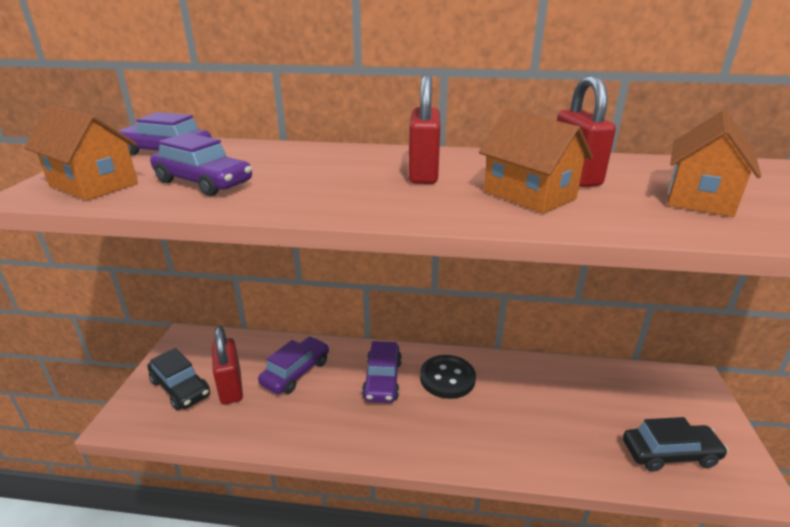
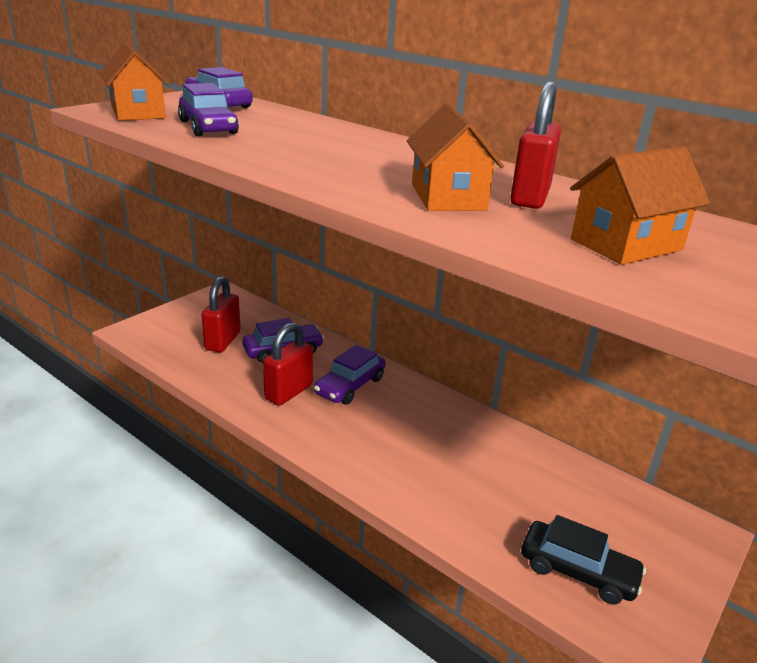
camera: 30 degrees right, 0 degrees up
(180, 388) = (187, 326): black car -> none
(423, 174) = (387, 162): red padlock -> red padlock (288, 392)
(447, 378) = (412, 409): black button -> none

